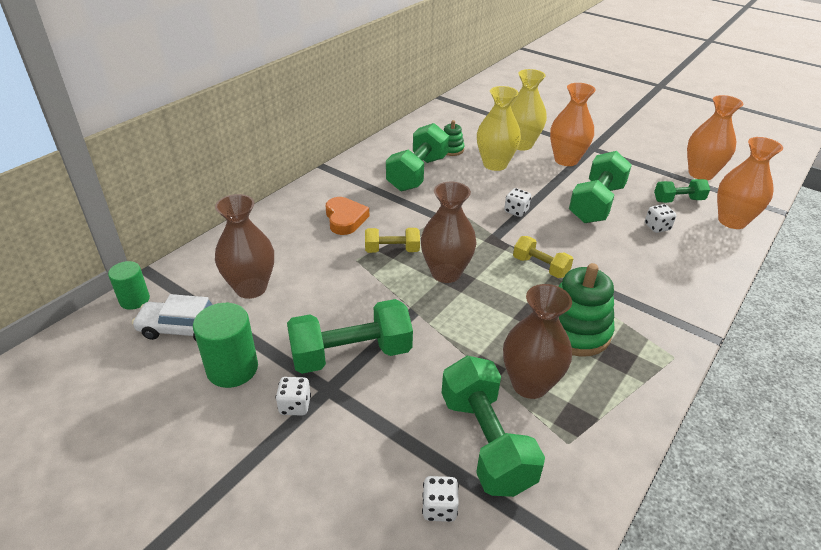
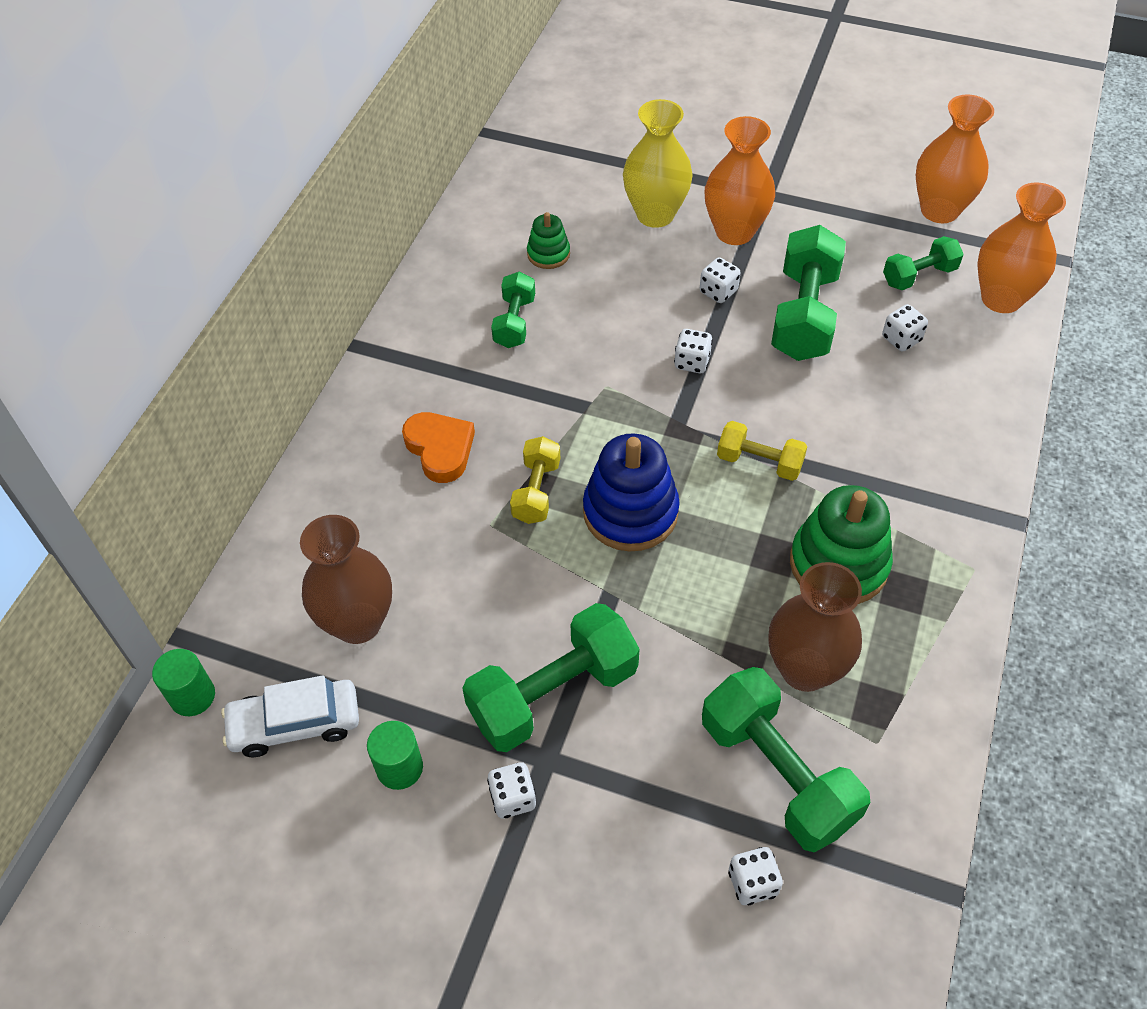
camera: 15 degrees left, 15 degrees up
(232, 368) = (399, 767): green cylinder -> green cylinder, size x0.64
(392, 250) = (536, 491): yellow dumbbell -> yellow dumbbell turned 60 degrees counterclockwise
(417, 173) = (514, 322): green dumbbell -> green dumbbell, size x0.56
(446, 273) = (630, 512): brown vase -> blue stacking toy
(495, 164) = (628, 270): yellow vase -> none
(545, 183) = (718, 292): none -> white dice

